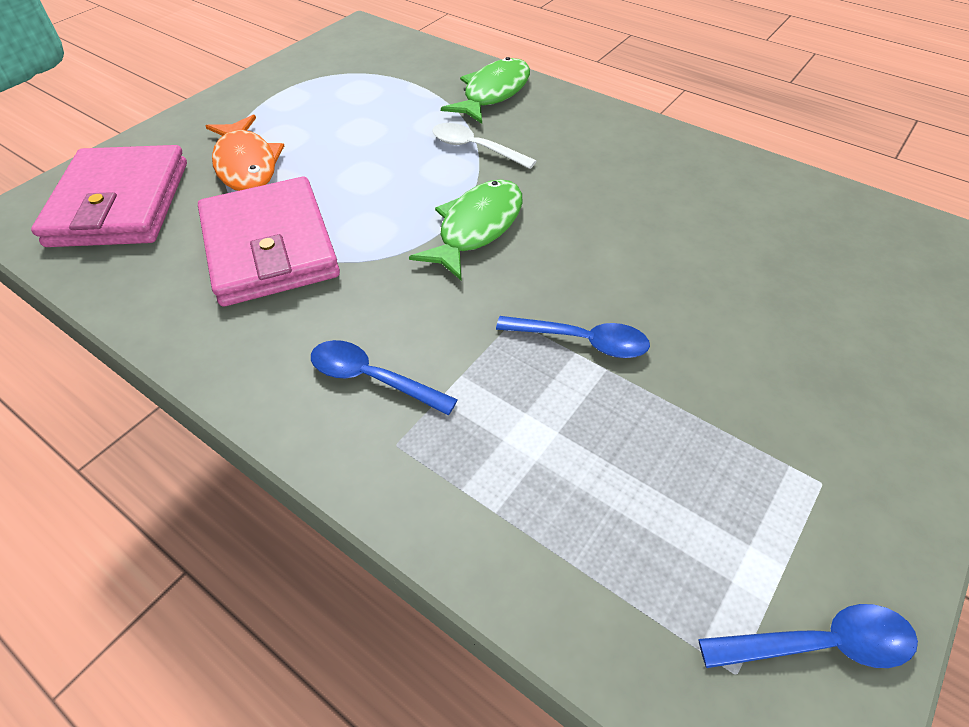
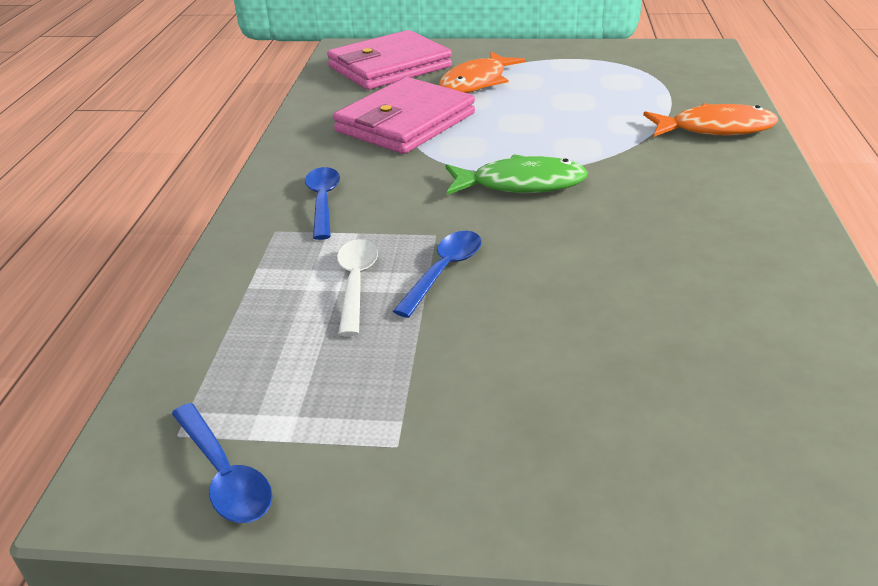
camera: 60 degrees right, 15 degrees down
(475, 148) = (622, 149): white spoon -> white spoon (356, 283)
(493, 93) = (715, 129): green fish -> orange fish
(582, 341) = (444, 271): blue spoon -> blue spoon turned 135 degrees counterclockwise

